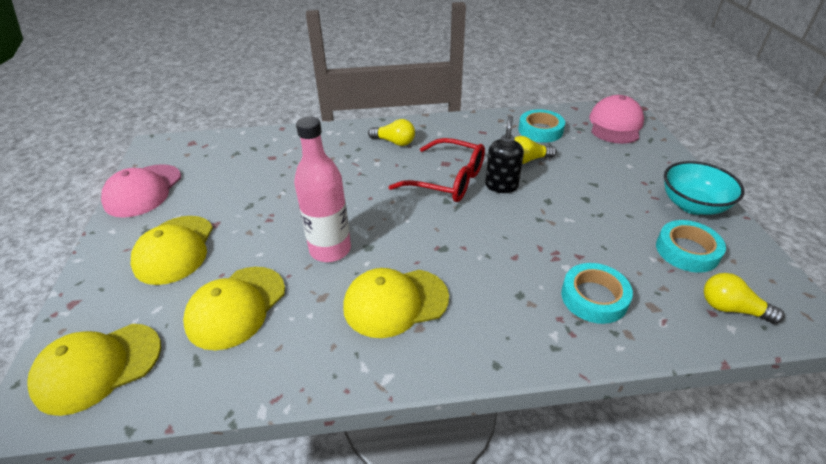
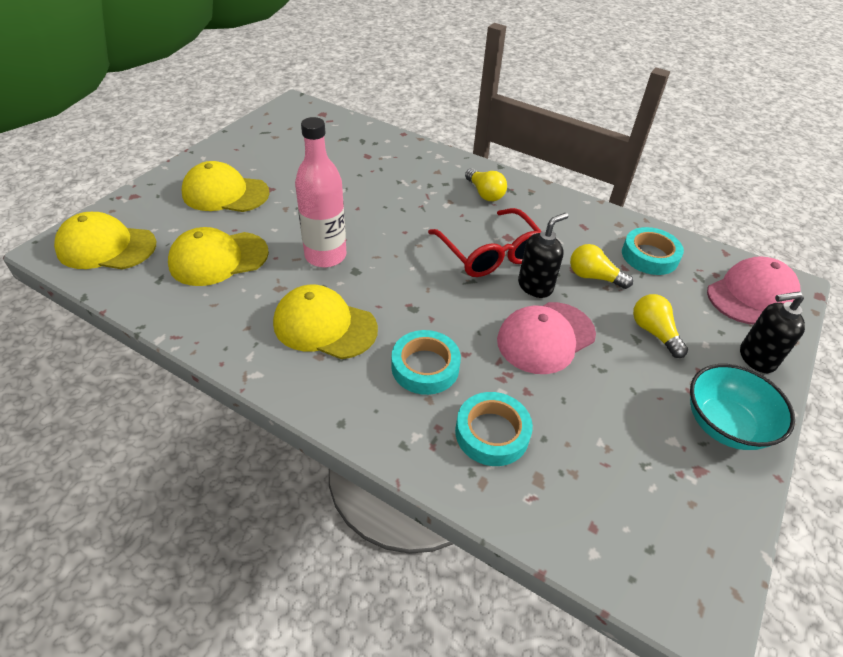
camera: 35 degrees right, 5 degrees up
(143, 191) = (251, 137): pink cap -> pink cap (545, 337)
(174, 249) = (225, 193): yellow cap -> yellow cap turned 60 degrees clockwise
(660, 158) = (756, 358): none -> black soap dispenser
(687, 251) = (650, 460): turquoise tape -> turquoise tape (425, 367)
(731, 308) = (620, 539): yellow light bulb -> yellow light bulb (654, 332)

